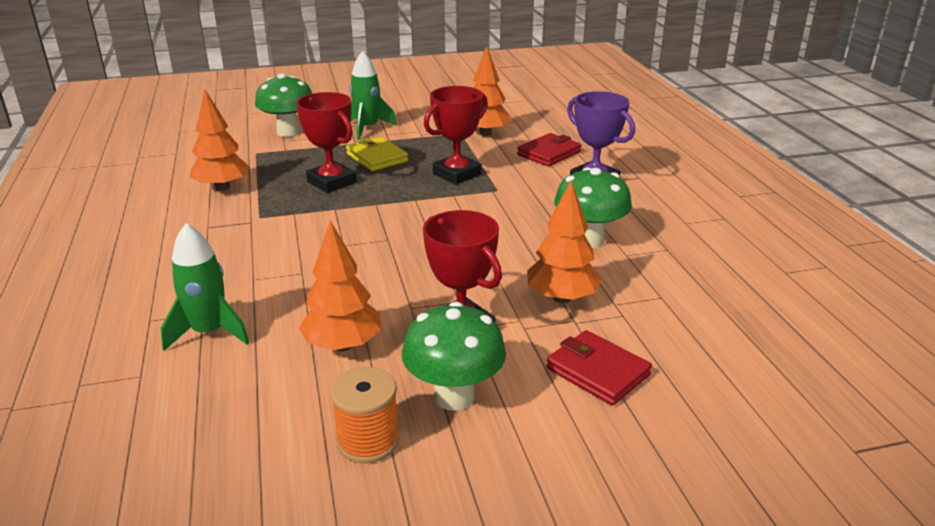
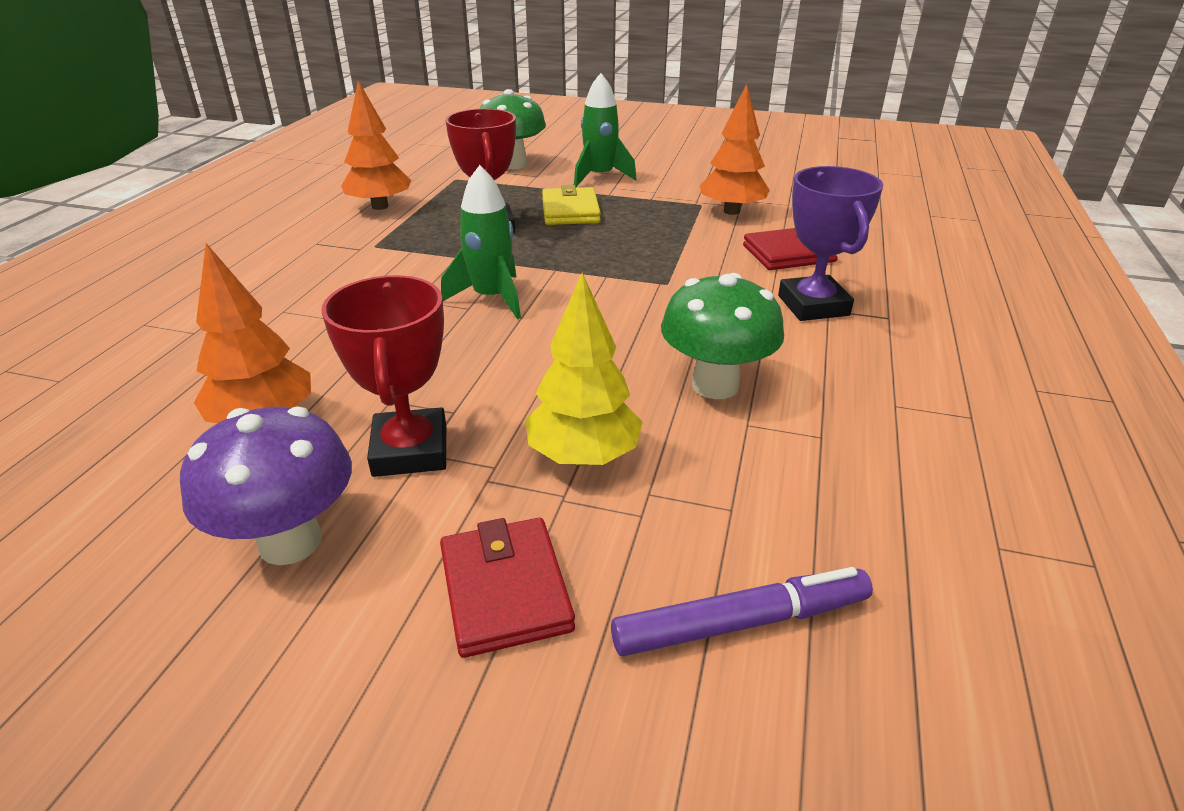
camera: 30 degrees right, 5 degrees up
(209, 332) = (170, 356): green rocket -> green rocket (491, 298)
(368, 441) = (132, 557): orange spool -> none
(454, 396) = (290, 541): green mushroom -> purple mushroom
(457, 174) = (639, 251): red trophy -> none
(562, 298) = (584, 456): orange tree -> yellow tree
(716, 342) = (741, 622): none -> purple marker

